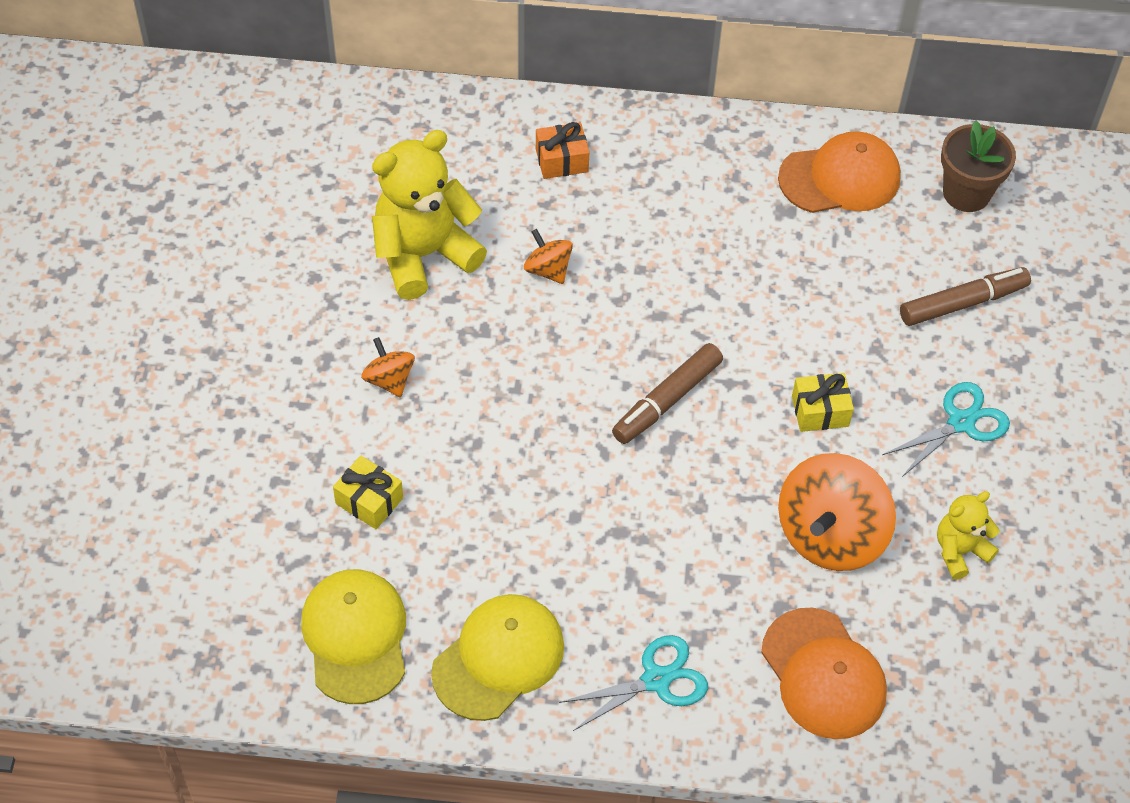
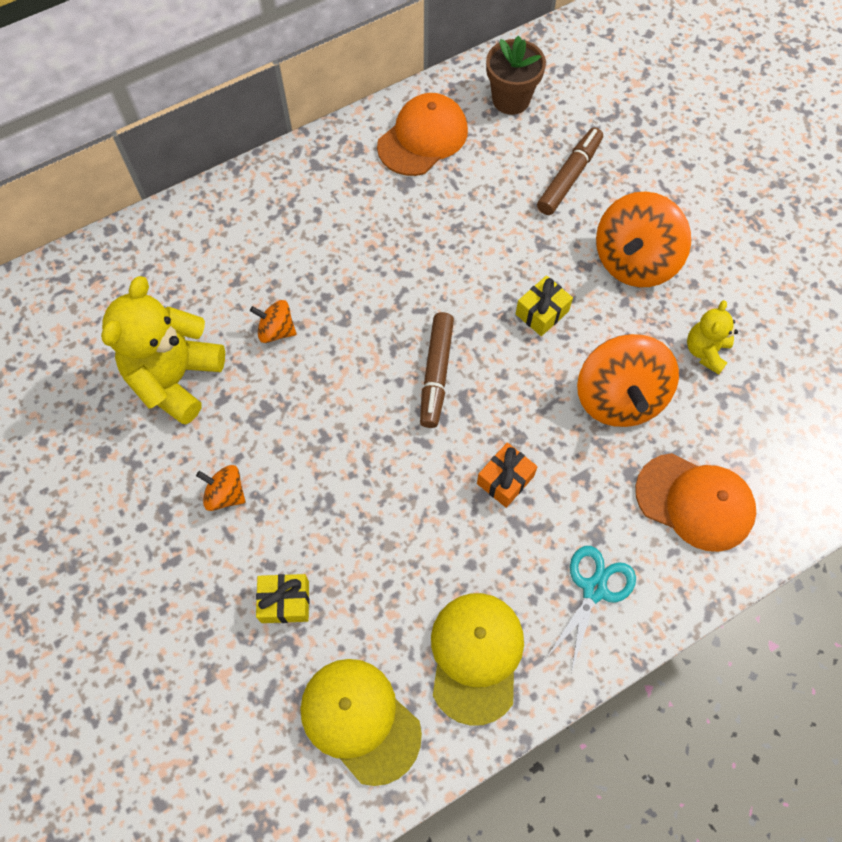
camera: 35 degrees left, 10 degrees up
(561, 160) = (222, 242): orange gift -> orange gift (505, 480)
(961, 422) = (634, 261): turquoise scissors -> orange spinning top

